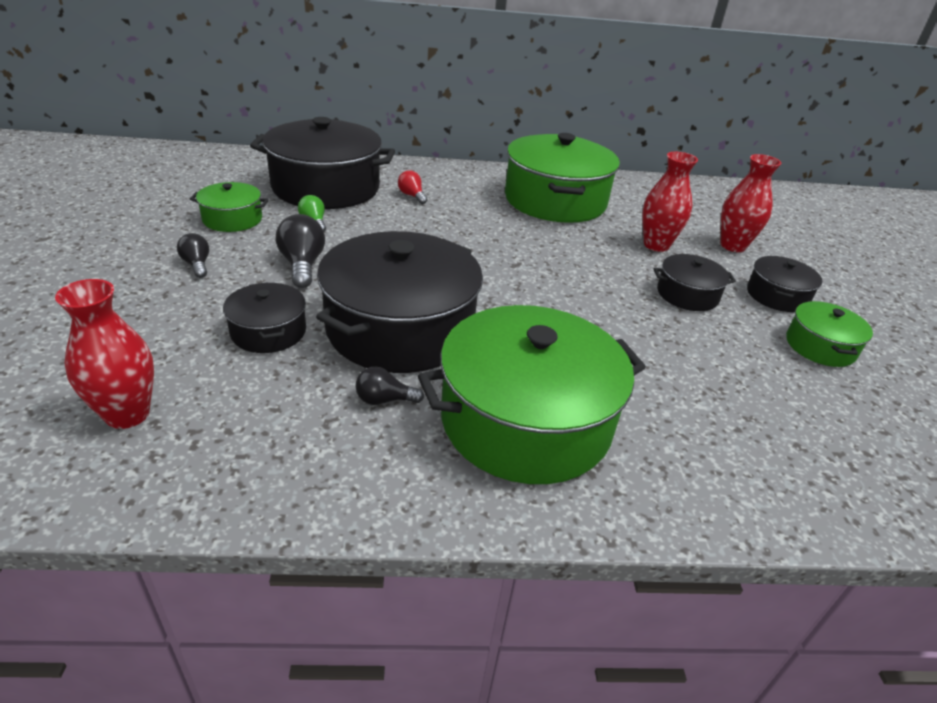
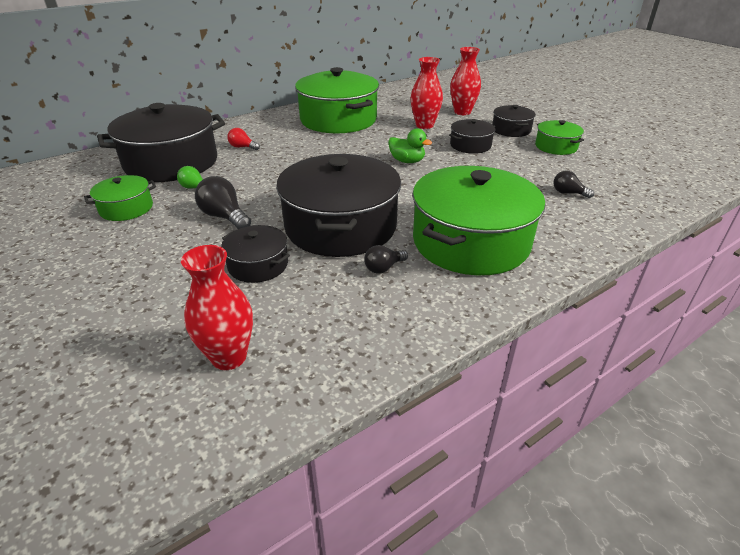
camera: 30 degrees left, 0 degrees up
(197, 265) = (142, 248): black light bulb -> black light bulb (568, 193)
(575, 282) = (407, 161): none -> green duck

